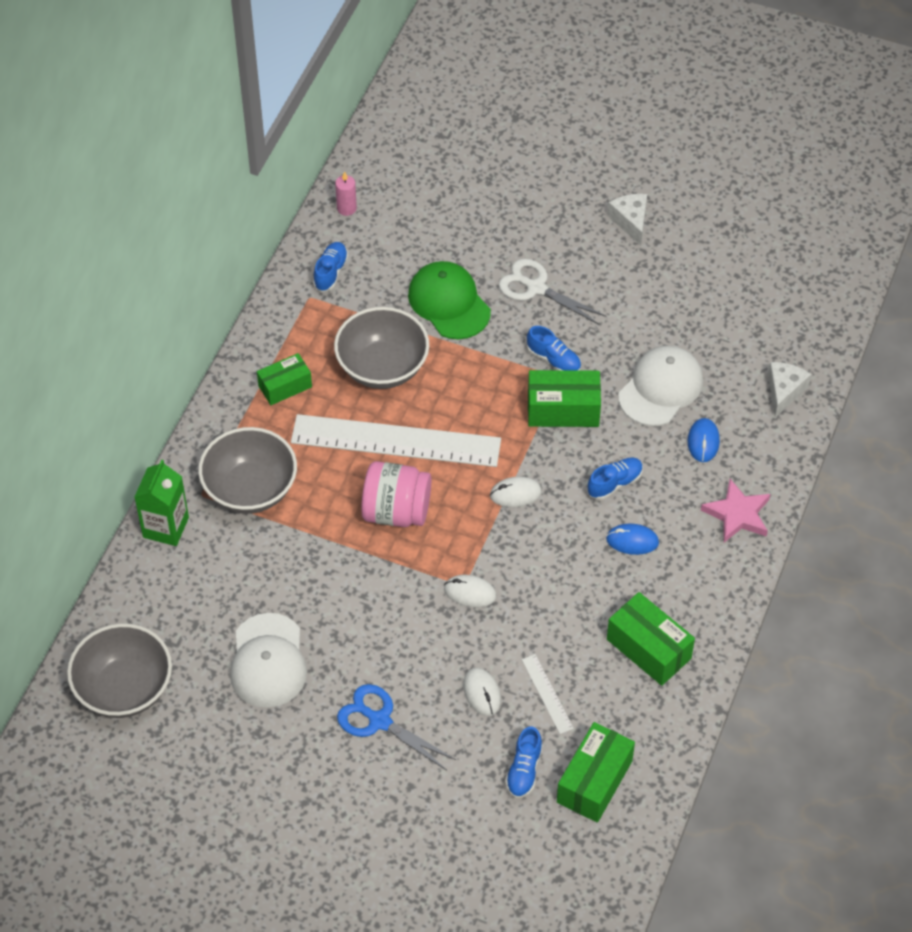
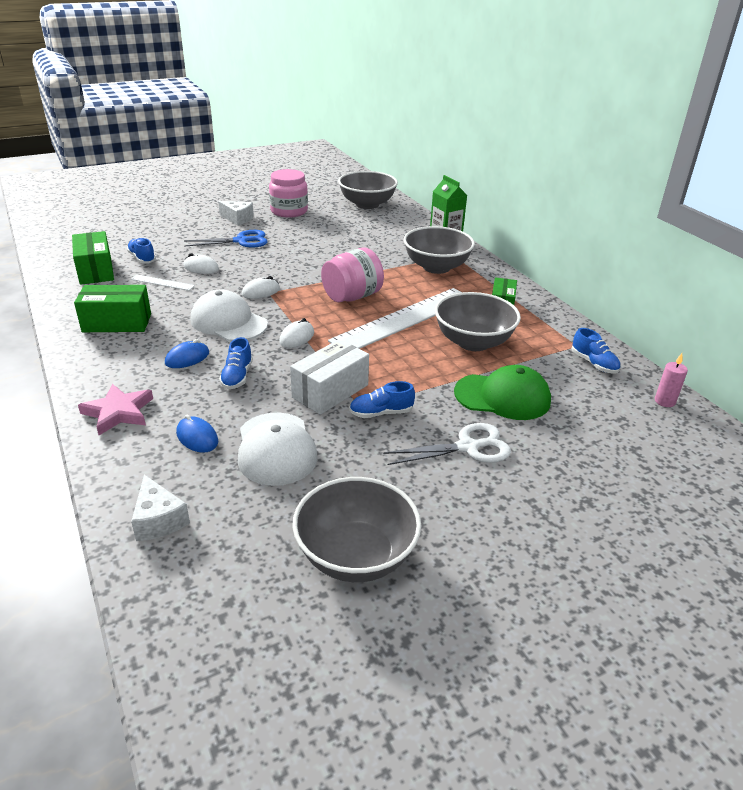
camera: 130 degrees right, 20 degrees down
(240, 754) = (289, 211): none -> pink jar
(268, 661) = (323, 232): white cap -> white cap (228, 322)
(563, 409) = (330, 391): green box -> white box
(630, 221) = (487, 561): white cheese -> white cheese (238, 219)
(696, 280) = (356, 556): none -> grey bowl

